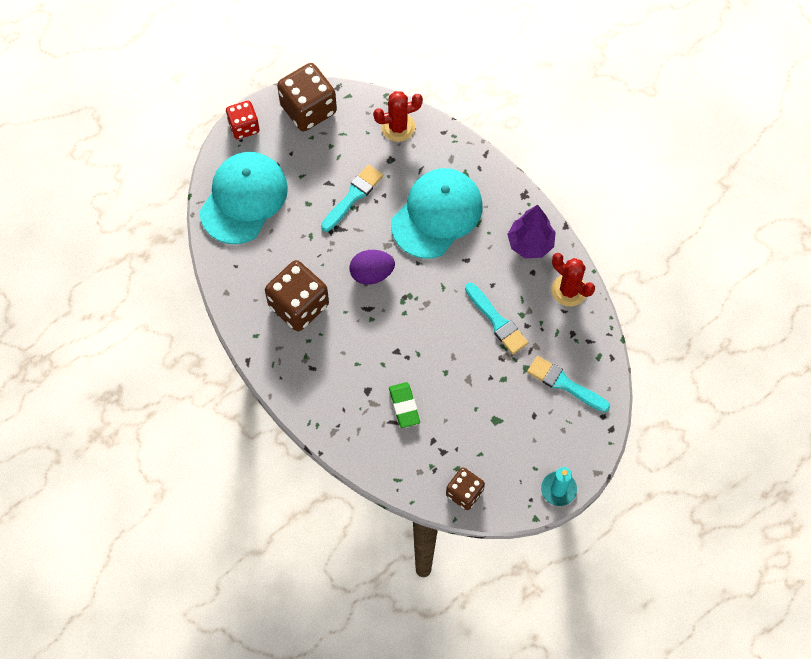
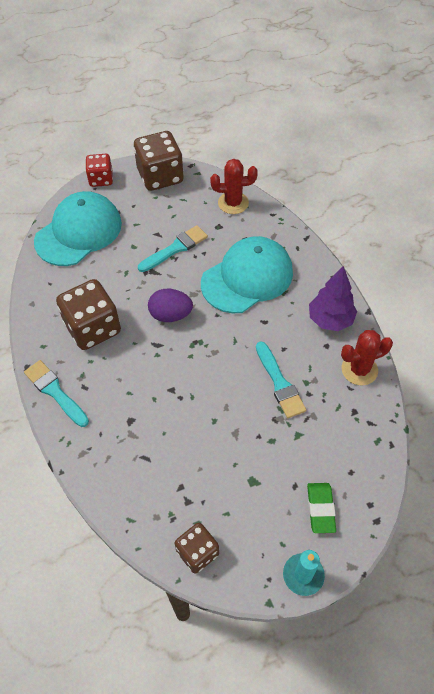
camera: 15 degrees right, 10 degrees down
(404, 406) = (162, 444): green eraser -> green eraser (320, 509)
(564, 384) = (335, 460): turquoise brush -> turquoise brush (55, 392)
(569, 290) = (359, 370): red cactus -> red cactus turned 75 degrees counterclockwise

